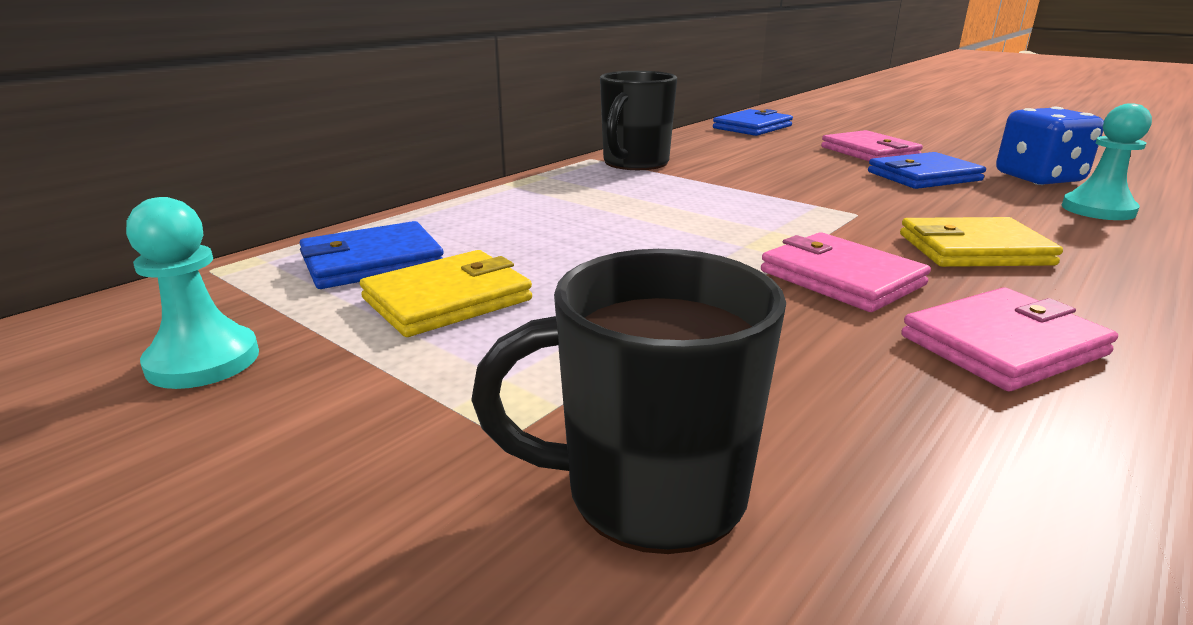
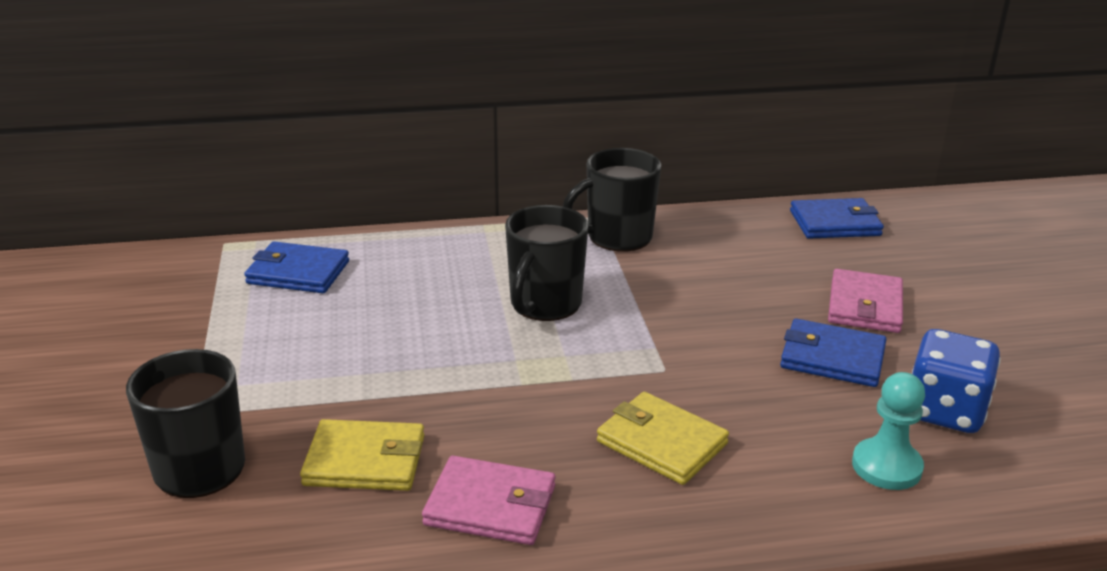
camera: 40 degrees right, 5 degrees up
(203, 361) = (150, 310): turquoise pawn -> none
(448, 299) = (289, 321): yellow wallet -> yellow wallet (365, 461)
(678, 209) = (544, 304): none -> black mug
(841, 278) = (514, 415): pink wallet -> none

